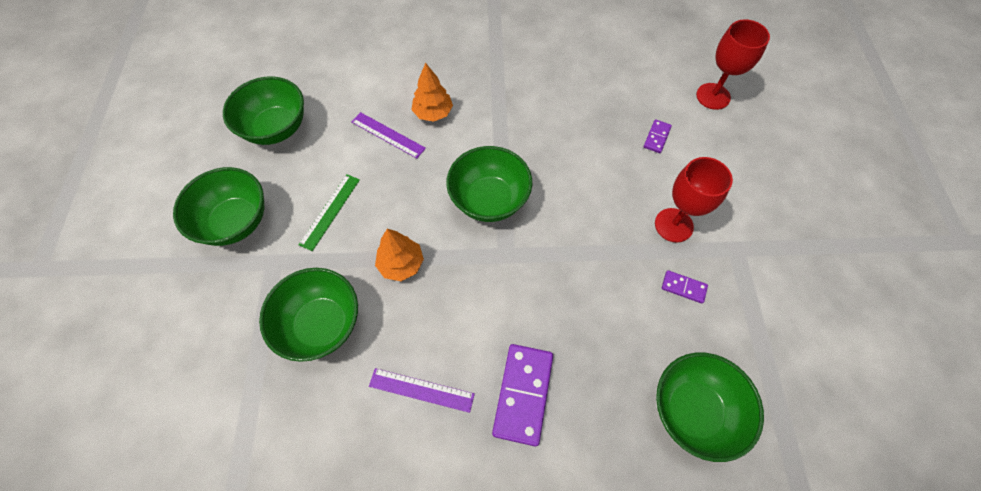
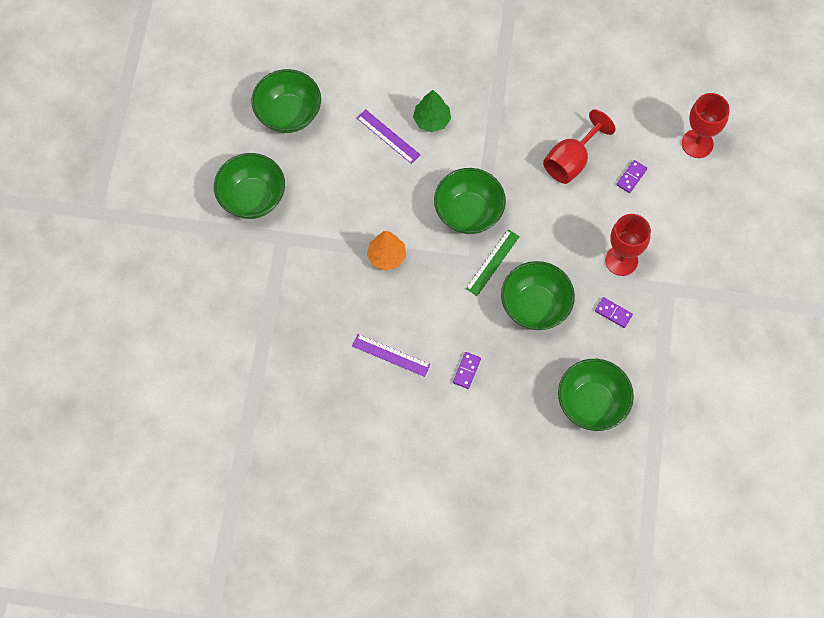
camera: 10 degrees right, 5 degrees up
(321, 324) = (319, 294): green bowl -> green bowl (535, 306)
(330, 211) = (332, 201): green ruler -> green ruler (492, 262)
(433, 113) = (431, 120): orange tree -> green tree
(523, 394) = (466, 371): purple domino -> purple domino, size x0.50
(589, 130) = (571, 160): none -> red goblet

